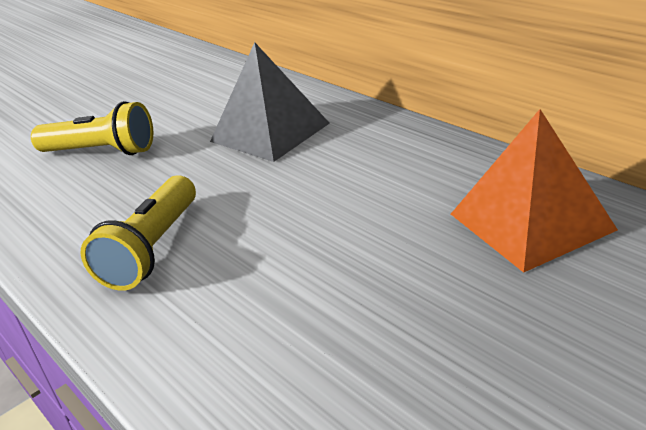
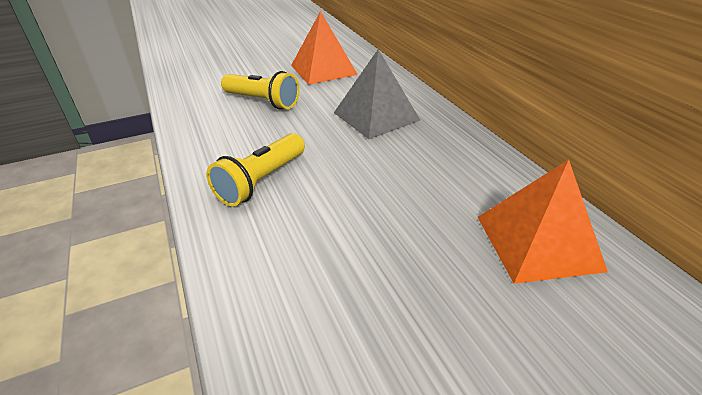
camera: 15 degrees right, 5 degrees up
(168, 92) = (323, 69): none -> orange pyramid

